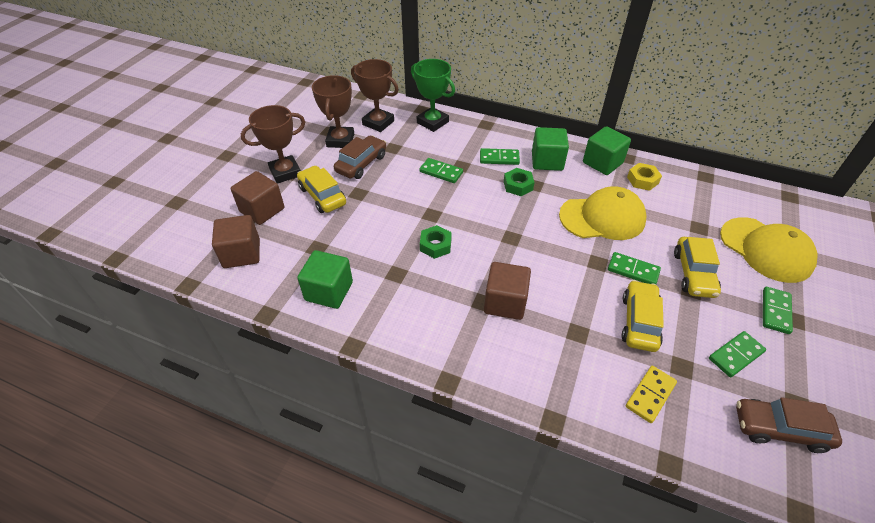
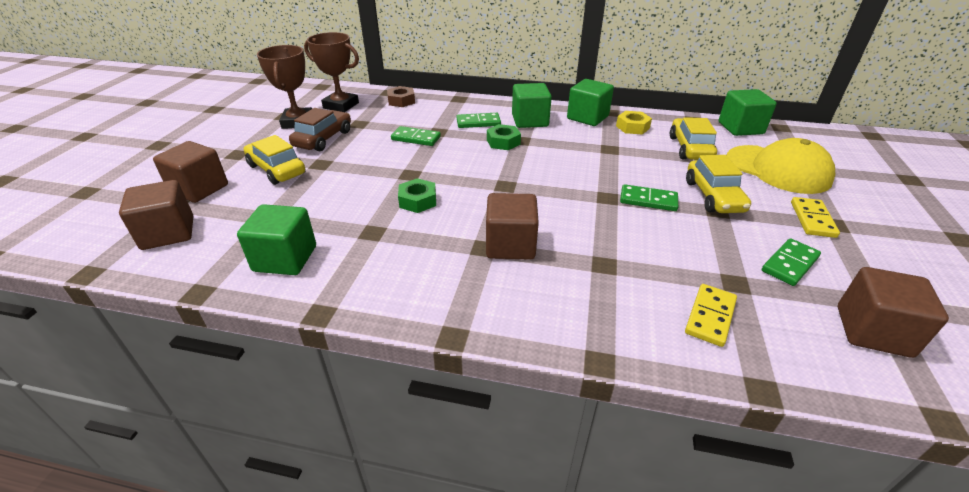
camera: 10 degrees left, 10 degrees down
(285, 172) = (231, 153): brown trophy -> none
(432, 122) = (401, 101): green trophy -> brown nut
(602, 217) = (601, 159): yellow cap -> none
(639, 322) = (671, 245): yellow car -> yellow car (690, 148)
(748, 193) = (740, 128): none -> green cube
(775, 311) = (812, 219): green domino -> yellow domino
(779, 429) = (873, 331): brown car -> brown cube

